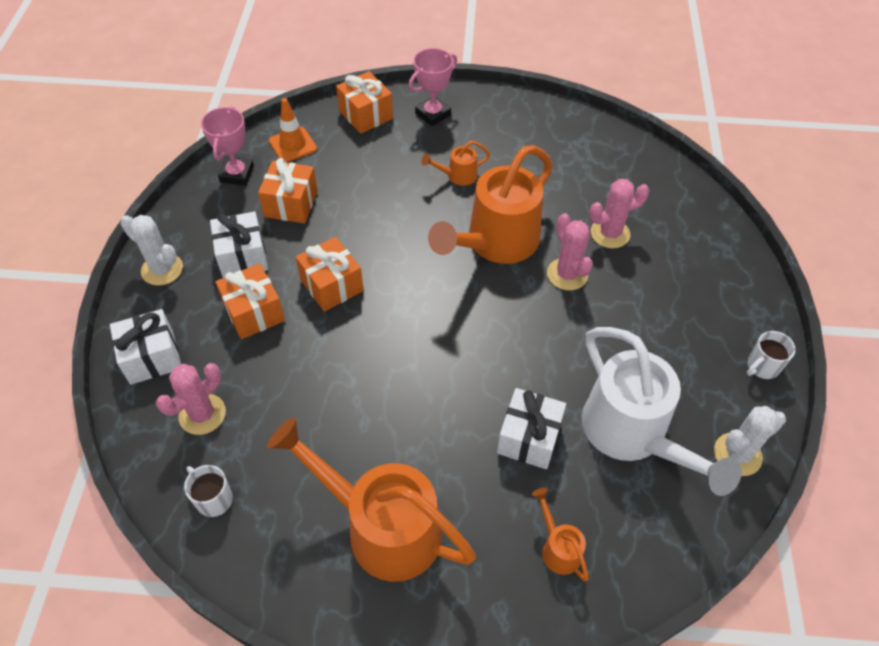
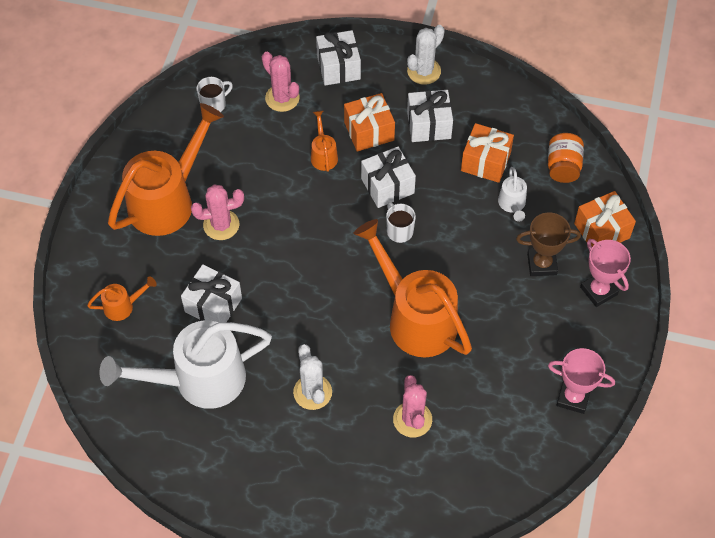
camera: 100 degrees right, 5 degrees up
(237, 174) = (528, 122): pink trophy -> pink trophy (573, 397)
(293, 145) = (563, 167): orange traffic cone -> orange jar
(331, 285) = (387, 186): orange gift -> white gift
(344, 179) = (512, 205): none -> white watering can
(411, 153) = (542, 264): none -> brown trophy
(457, 176) = (506, 300): orange watering can -> orange watering can (323, 155)
(567, 274) = (369, 370): pink cactus -> pink cactus (221, 225)
(737, 454) = (162, 454): white cactus -> white cactus (312, 392)
(762, 367) = (238, 506): white mug -> white mug (399, 231)

